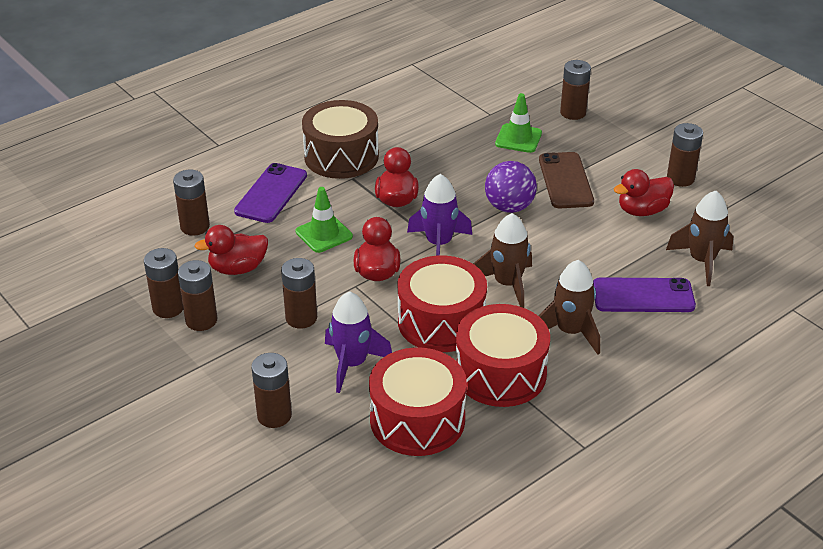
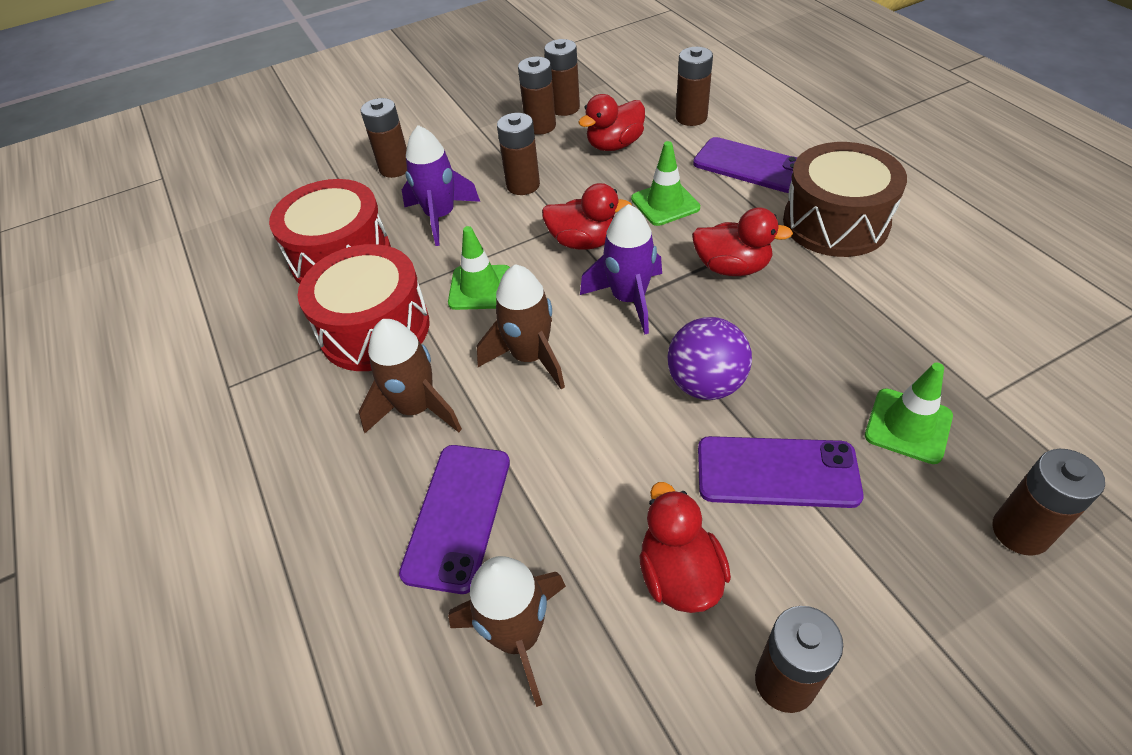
camera: 105 degrees right, 10 degrees up
(237, 268) = (614, 145): red duck -> red duck turned 120 degrees counterclockwise
(441, 322) = (480, 288): red drum -> green traffic cone
(565, 181) = (777, 472): brown phone -> purple phone

